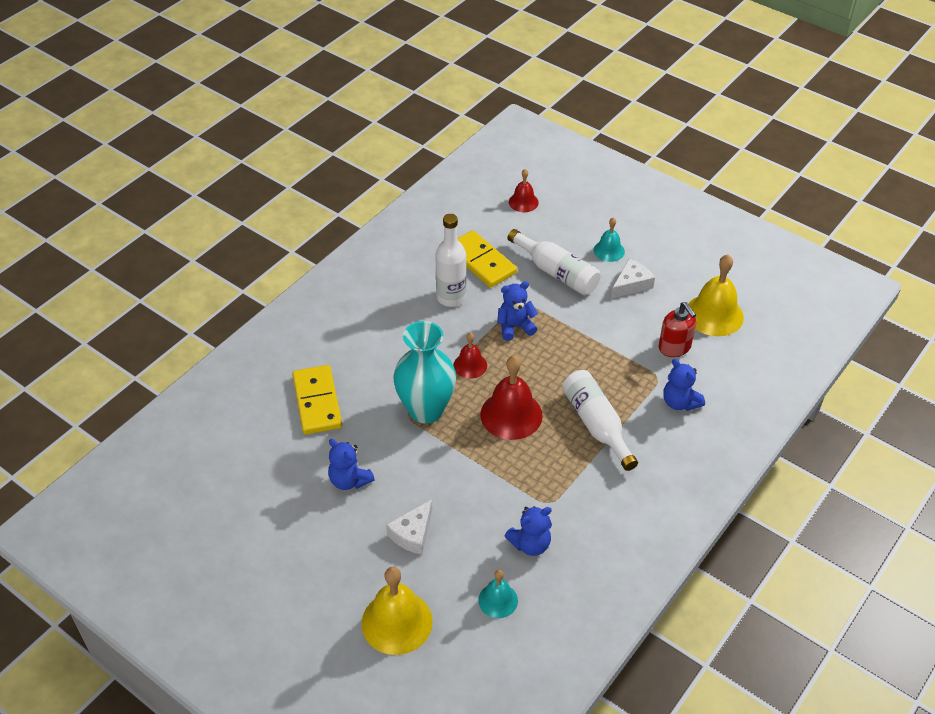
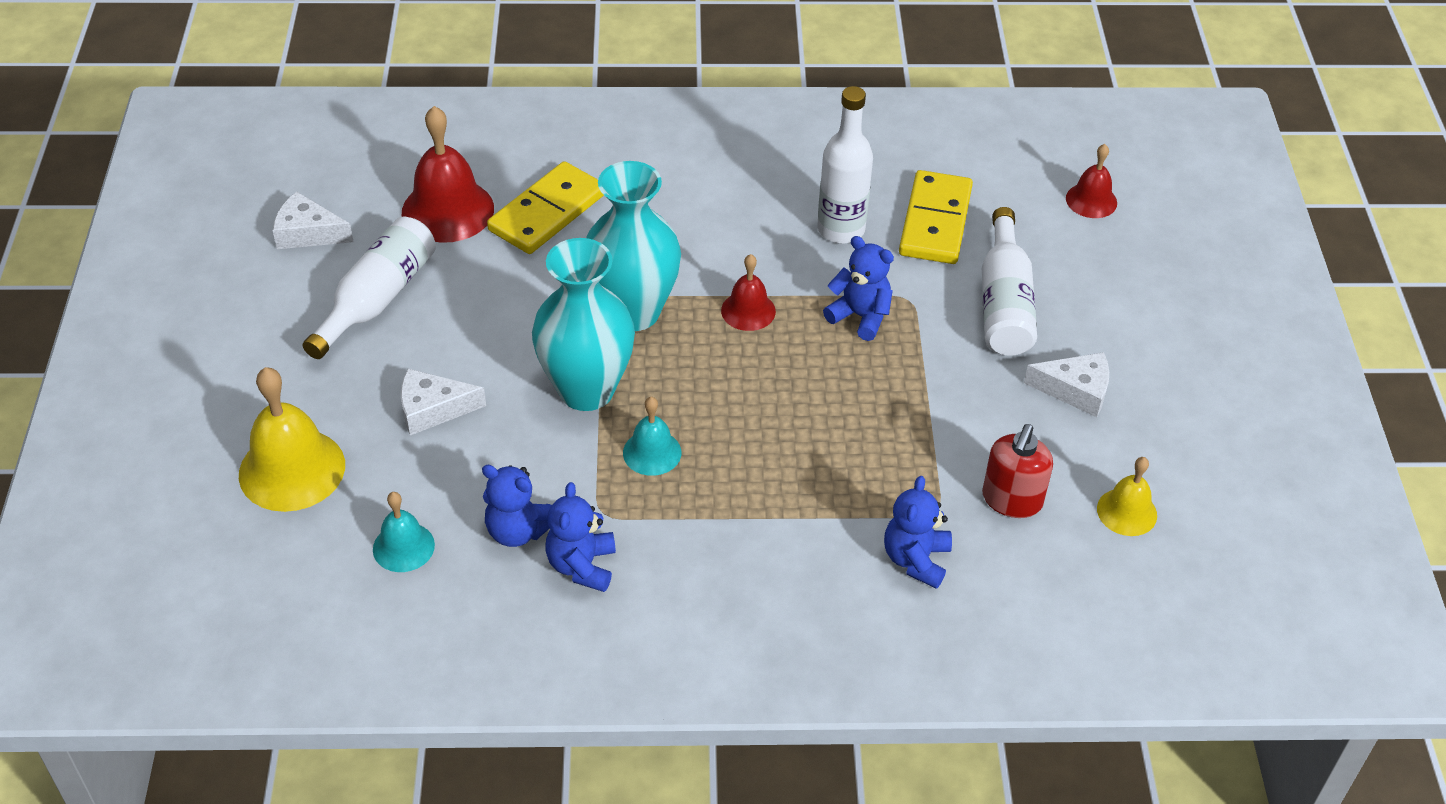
camera: 50 degrees right, 0 degrees up
(218, 516) = (307, 233): none -> white cheese
(349, 480) = (459, 308): blue teddy bear -> blue teddy bear (582, 566)
(461, 461) = (586, 390): none -> turquoise vase
(511, 415) = (708, 395): red bell -> red bell (447, 210)
(596, 424) = (781, 490): white bottle -> white bottle (377, 299)
(609, 250) = (1110, 333): turquoise bell -> turquoise bell (652, 452)
(714, 314) = (1127, 512): yellow bell -> yellow bell, size x0.56

